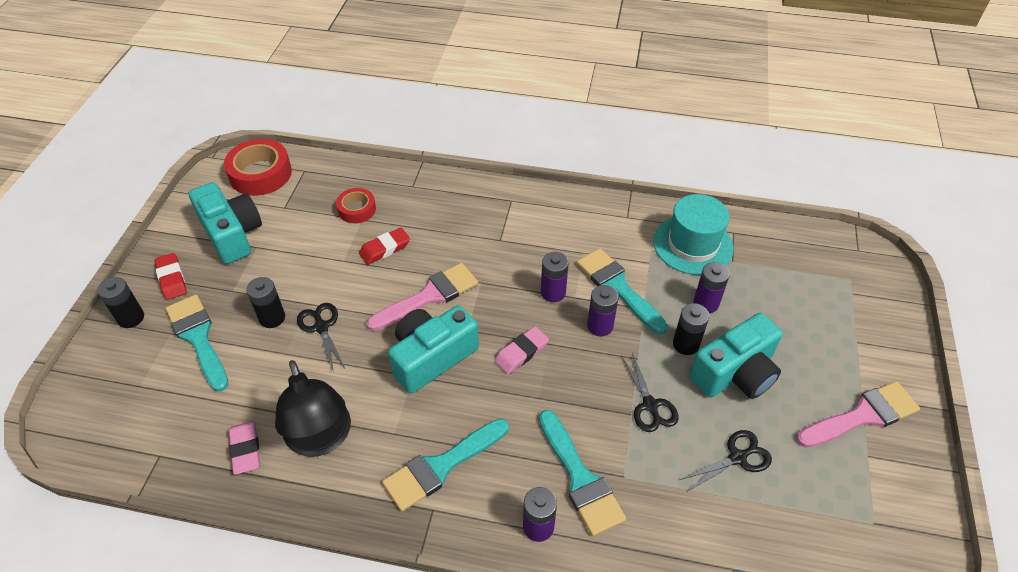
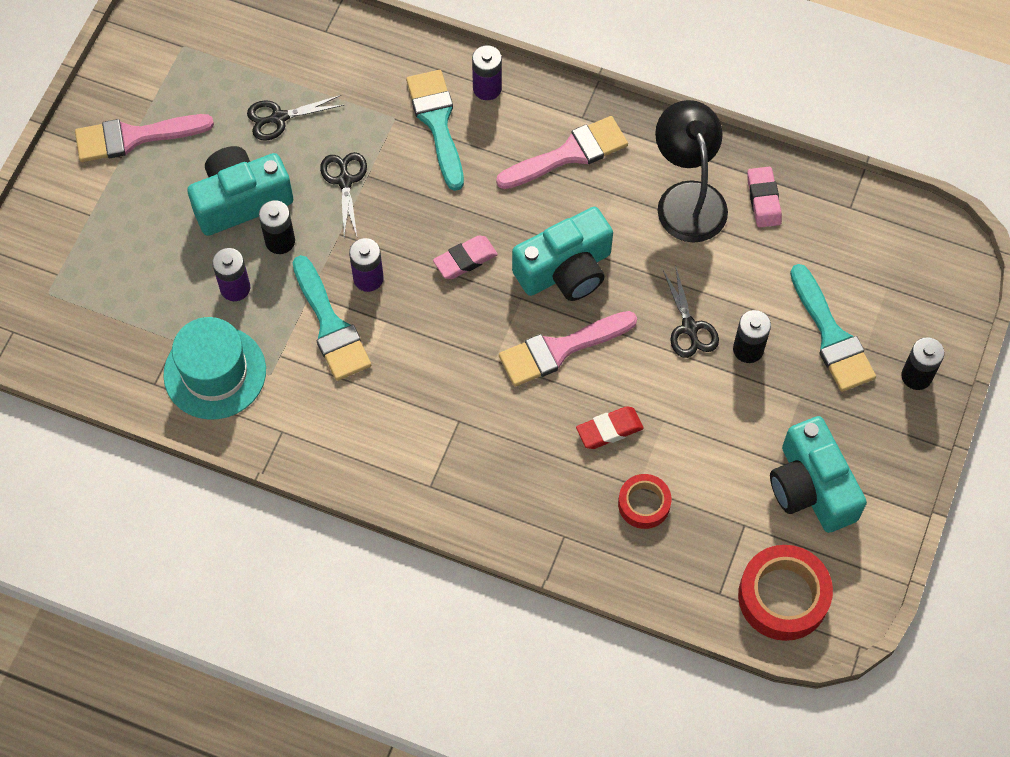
camera: 170 degrees left, 15 degrees up
(172, 279) = (878, 426): red eraser -> none
(442, 466) = (569, 154): turquoise brush -> pink brush
(553, 292) = (410, 331): purple battery -> none

